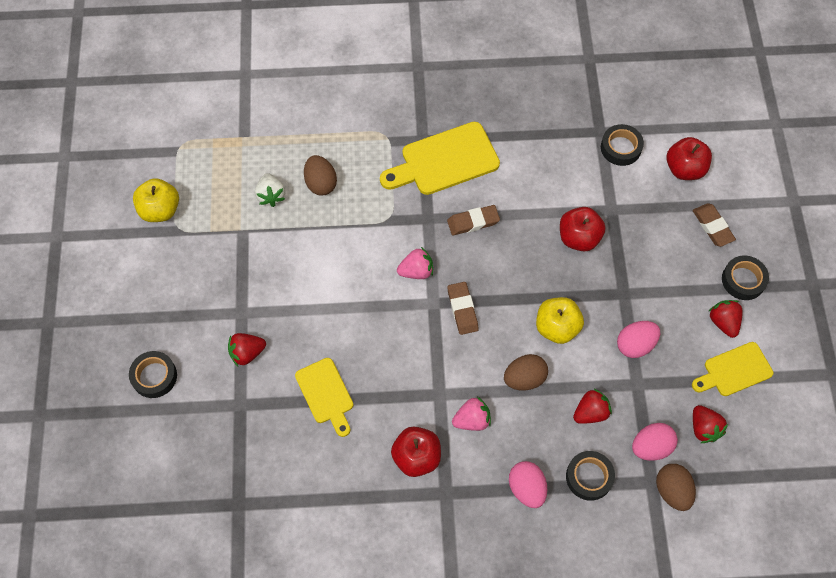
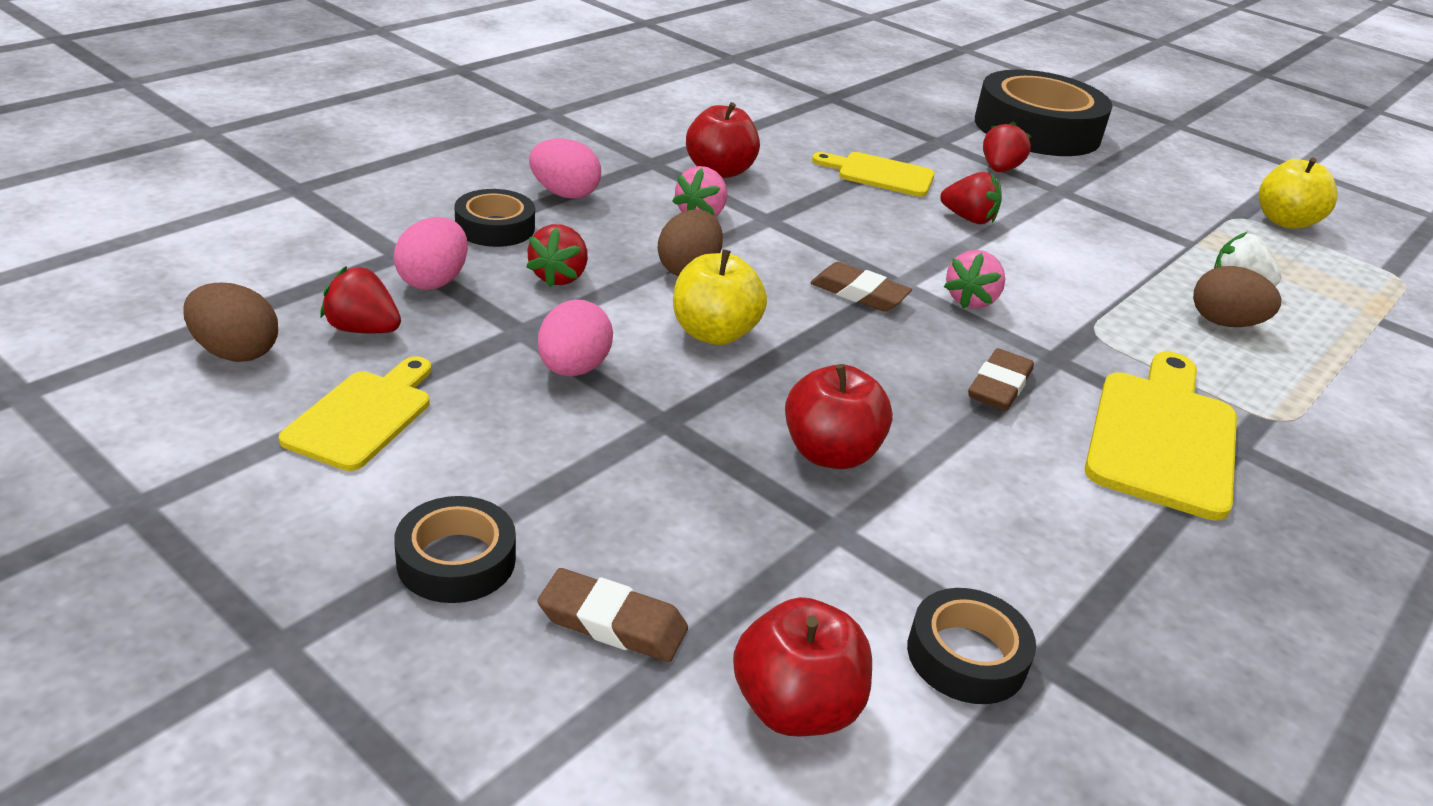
camera: 130 degrees right, 30 degrees down
(154, 376) = (1037, 129): black tape -> black tape, size x2.13
(672, 491) = (361, 257): brown egg -> brown egg (235, 352)
(723, 322) = (442, 471): red strawberry -> red strawberry (968, 219)

